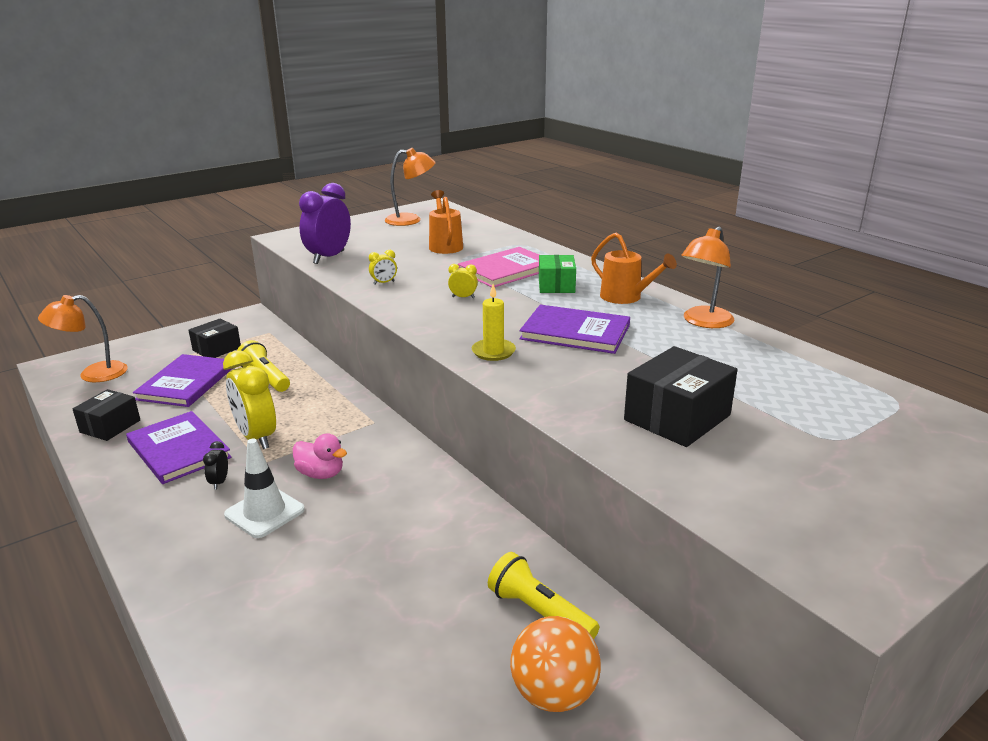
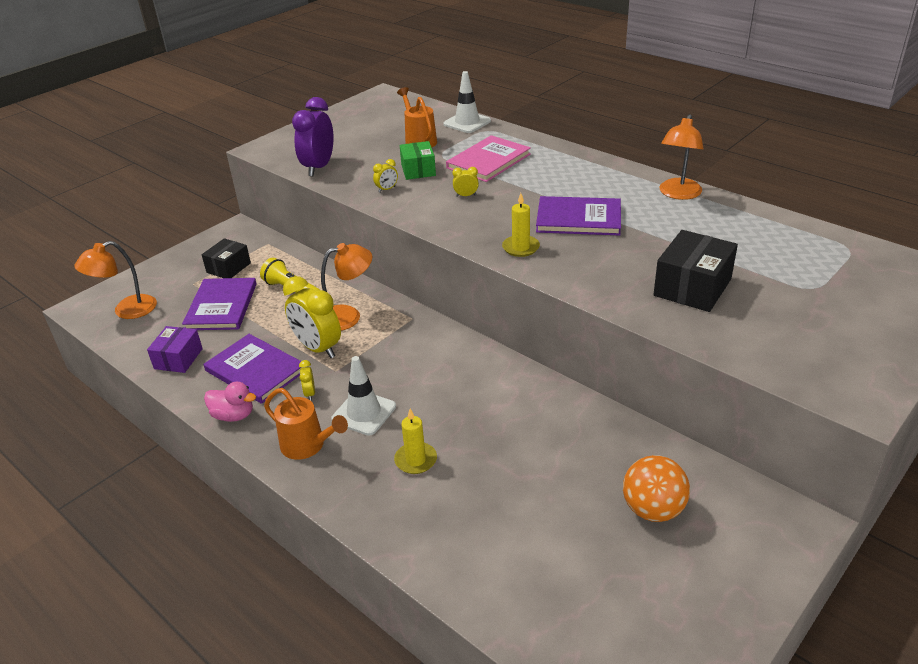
camera: 10 degrees left, 10 degrees up
(110, 426) = (178, 359): black box -> purple box
(219, 482) = (310, 393): black clock -> yellow clock
(291, 575) = (416, 460): none -> yellow candle
(321, 474) = (392, 372): pink duck -> pink duck (233, 415)
(411, 220) = (370, 114): orange lamp -> orange lamp (348, 316)
(504, 236) = (467, 122): none -> white traffic cone
(540, 613) = (618, 454): yellow flashlight -> none
(556, 285) = (540, 172): green box -> green box (418, 170)
(626, 297) = (605, 177): orange watering can -> orange watering can (308, 446)

